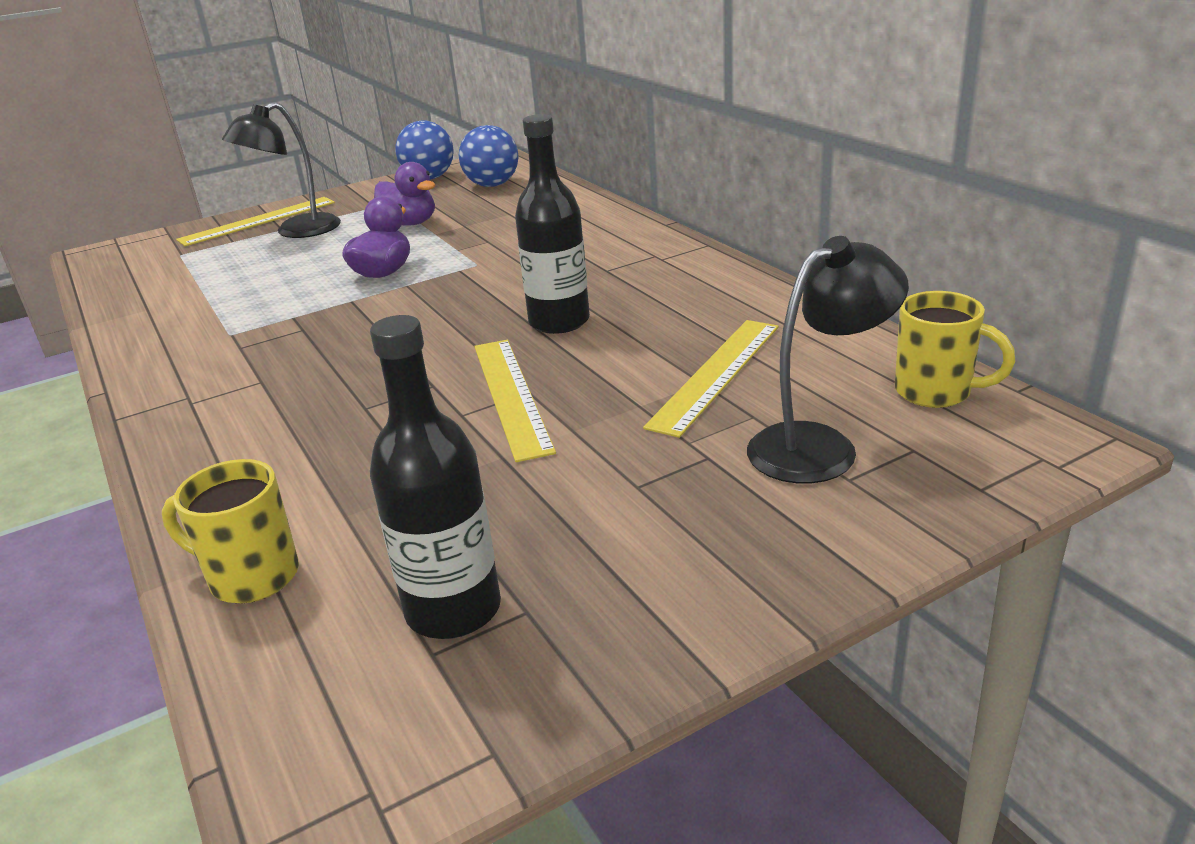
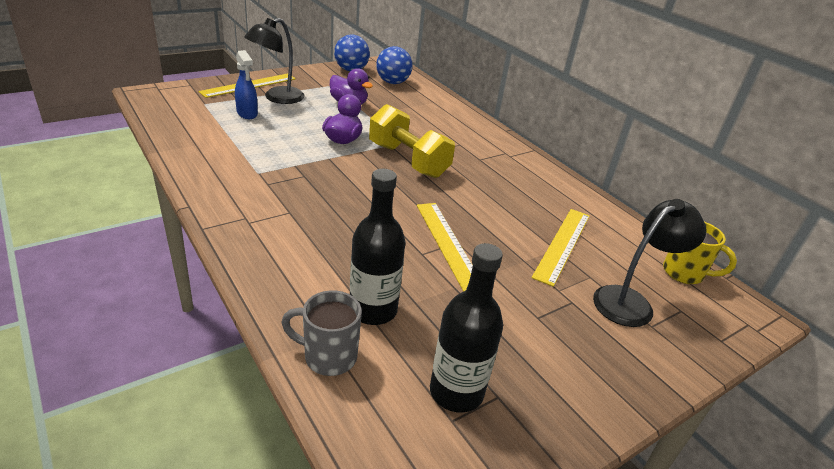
camera: 10 degrees left, 5 degrees up
(241, 258) = (247, 114): none -> blue spray bottle
(251, 576) = (328, 356): yellow mug -> grey mug
(482, 287) = (408, 160): none -> yellow dumbbell
(559, 322) = (462, 193): black bottle -> black bottle (373, 310)

